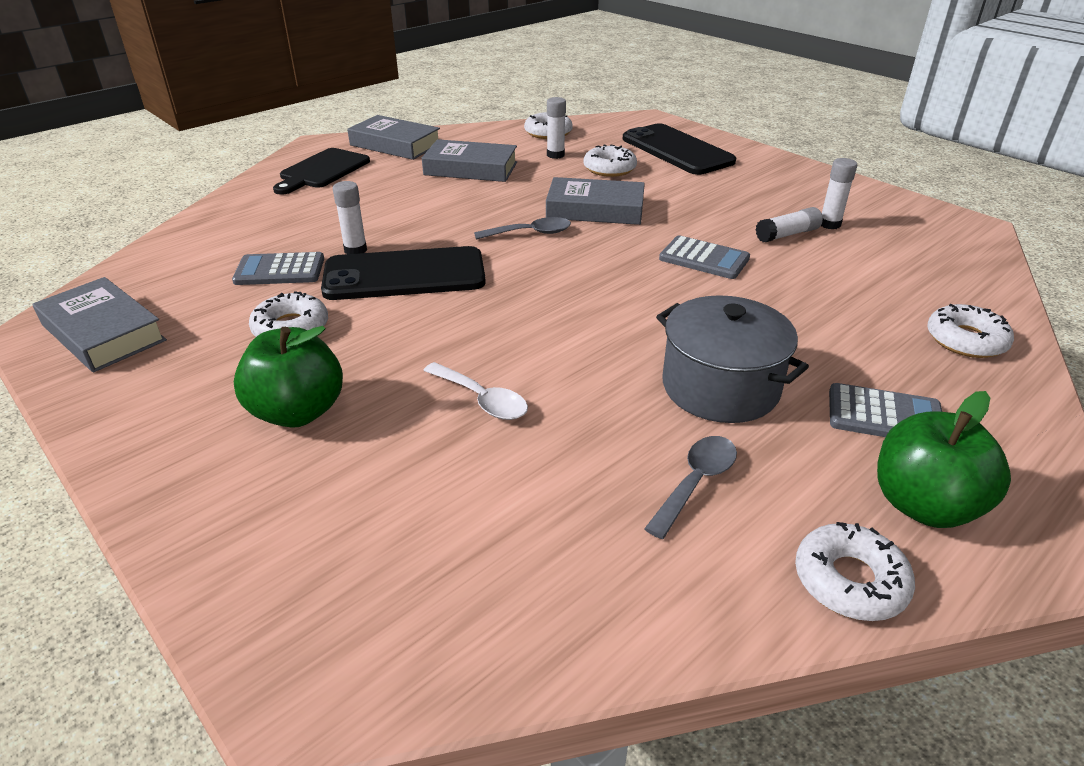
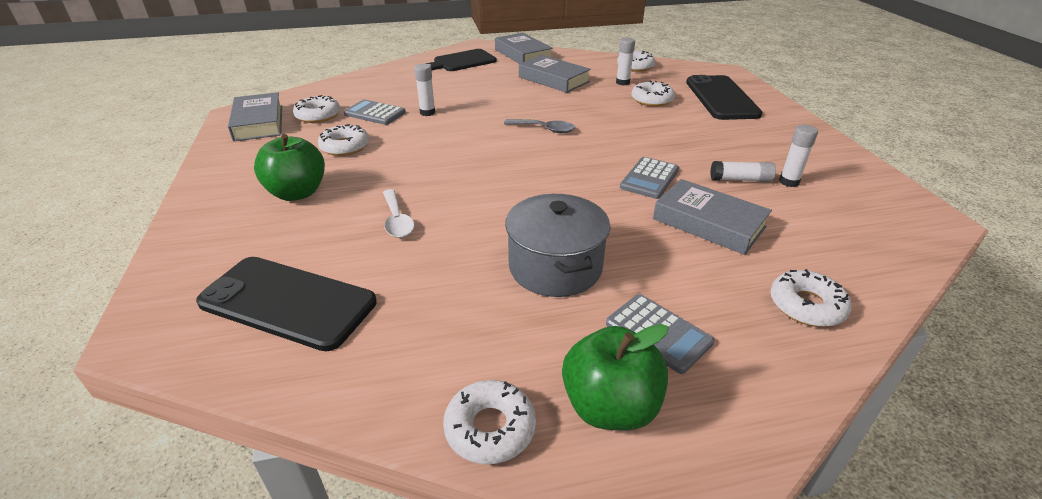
camera: 30 degrees right, 0 degrees up
(193, 296) = (318, 115): none -> white donut
(404, 275) = (438, 134): black phone -> black phone (287, 302)
(595, 209) = (608, 125): grey book -> grey book (708, 223)
(696, 482) = (464, 320): grey spoon -> none
(704, 259) = (649, 178): grey calculator -> grey calculator turned 60 degrees clockwise

